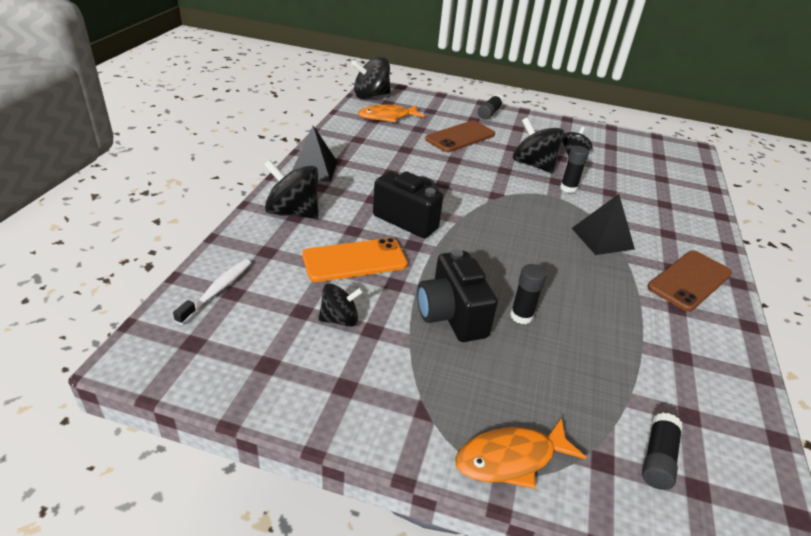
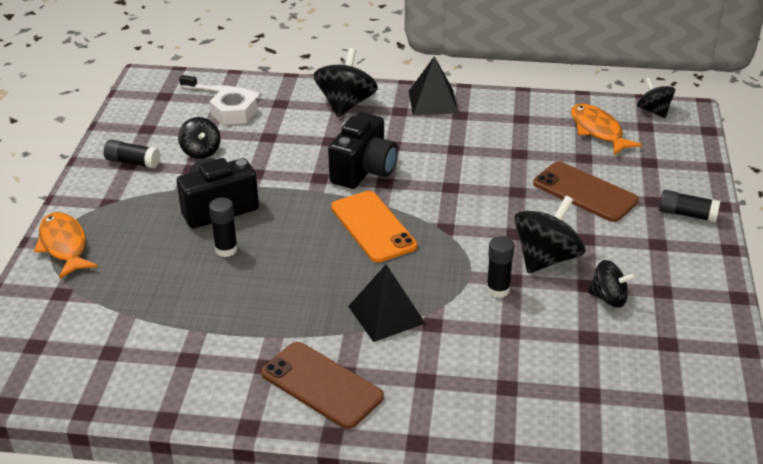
camera: 85 degrees right, 0 degrees up
(269, 286) = (234, 112): none -> white nut
(354, 260) = (282, 148): orange phone -> orange phone (373, 227)
(371, 96) = (653, 111): black spinning top -> black spinning top, size x0.61
(657, 458) = (63, 325): black glue stick -> black glue stick (133, 162)

